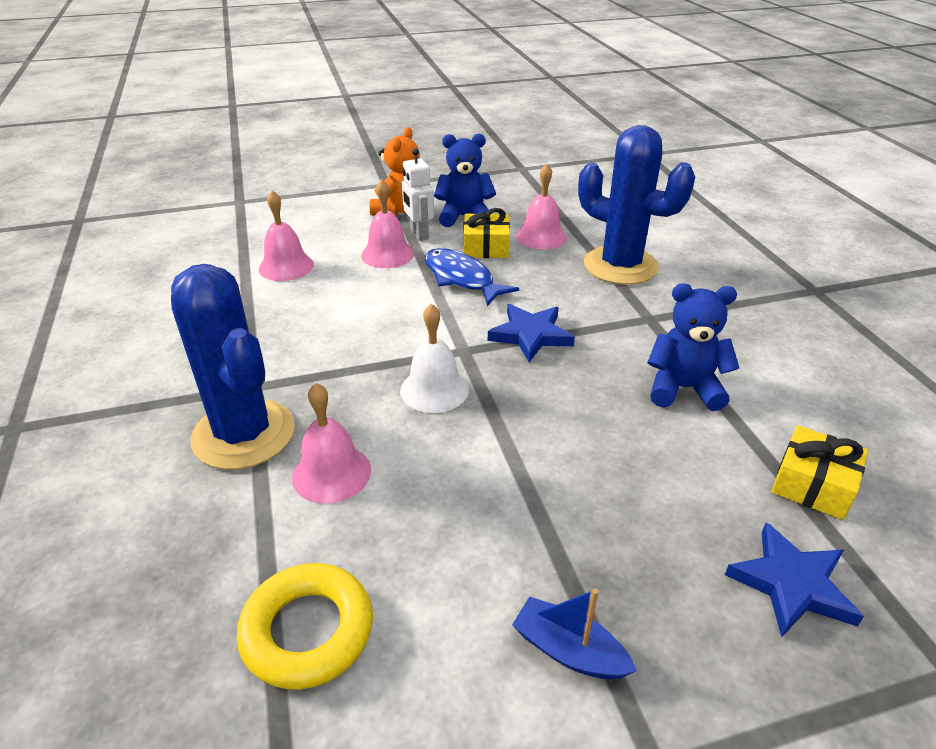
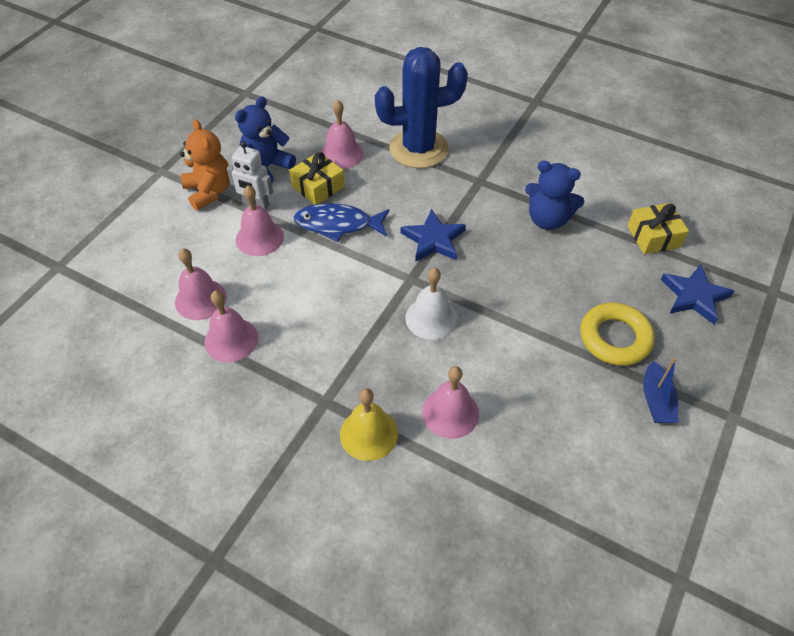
camera: 45 degrees left, 15 degrees up
(244, 434) = (368, 434): blue cactus -> yellow bell
(262, 302) = (231, 339): none -> pink bell
(308, 631) = (553, 494): yellow ring -> yellow ring (615, 338)
(569, 650) = (656, 400): blue boat -> blue boat turned 75 degrees counterclockwise
(683, 388) = (547, 219): blue teddy bear -> blue teddy bear turned 120 degrees counterclockwise

